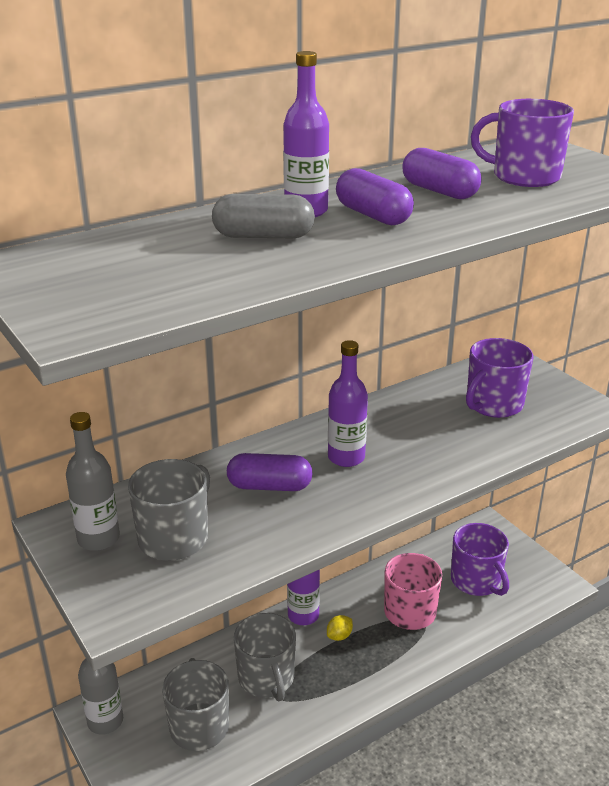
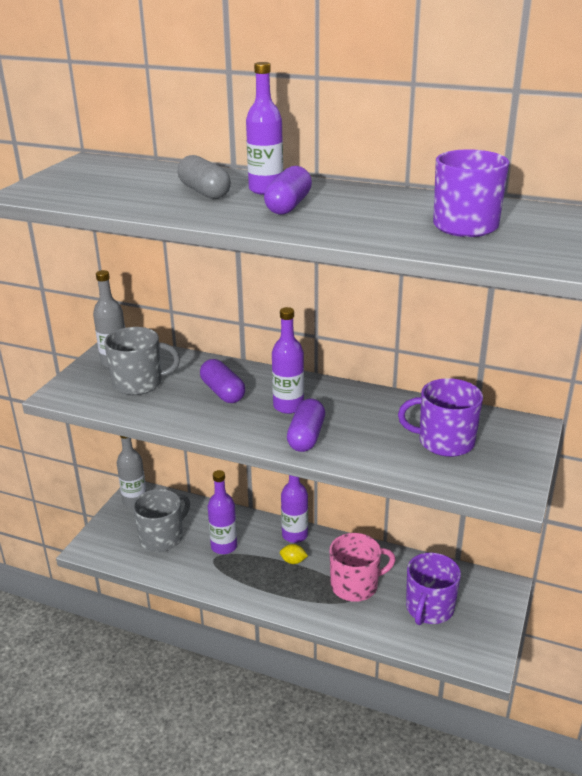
camera: 55 degrees right, 0 degrees up
(266, 678) = (224, 546): grey mug -> purple bottle
(439, 191) = (374, 210): purple capsule -> purple capsule (306, 436)

